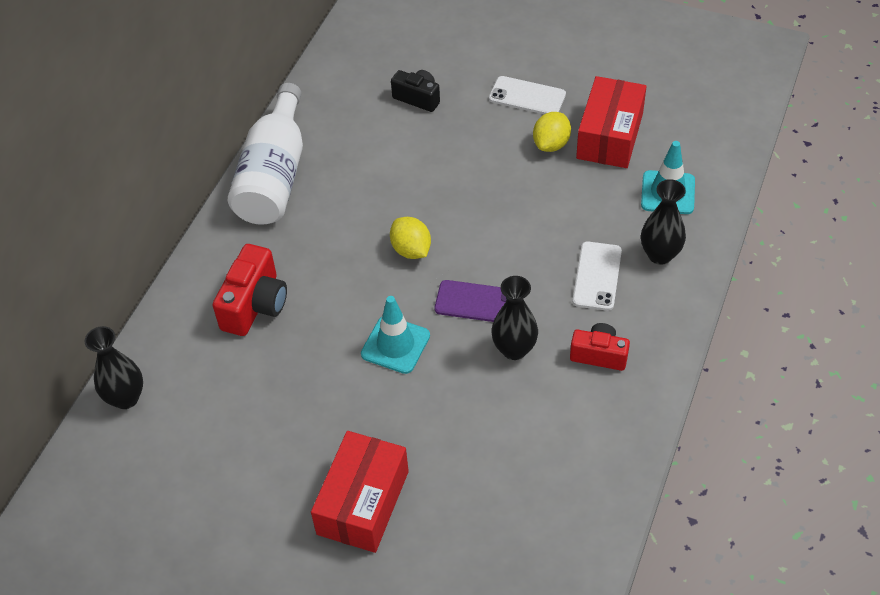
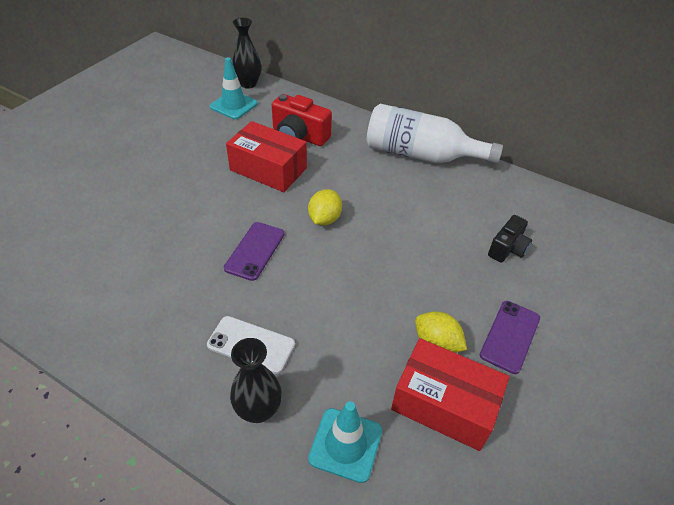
camera: 95 degrees right, 5 degrees down
(363, 502) = (114, 167): red box -> red box (268, 169)
(395, 345) = (234, 198): turquoise traffic cone -> turquoise traffic cone (233, 105)
(411, 250) = (324, 219): yellow lemon -> yellow lemon turned 45 degrees counterclockwise
(514, 349) = (196, 266): black vase -> none
(527, 96) = (510, 336): white phone -> purple phone
(599, 355) = (161, 325): red camera -> none

